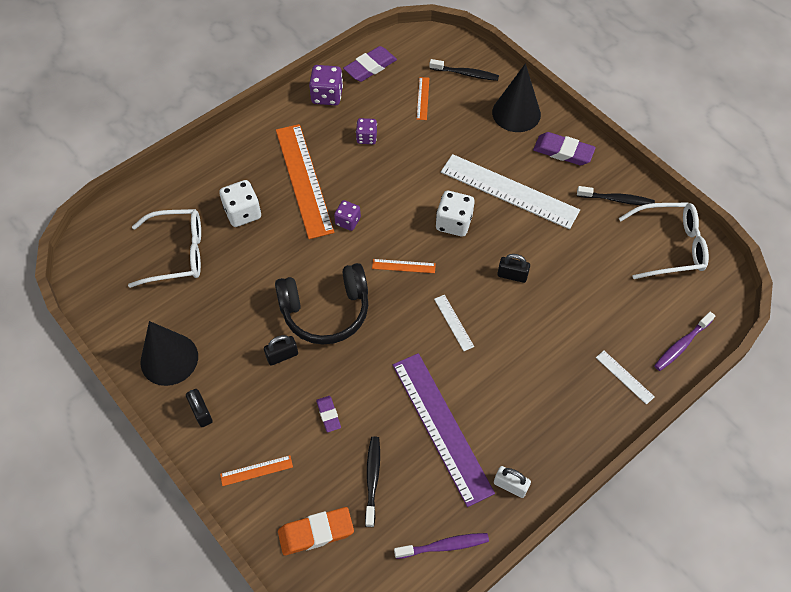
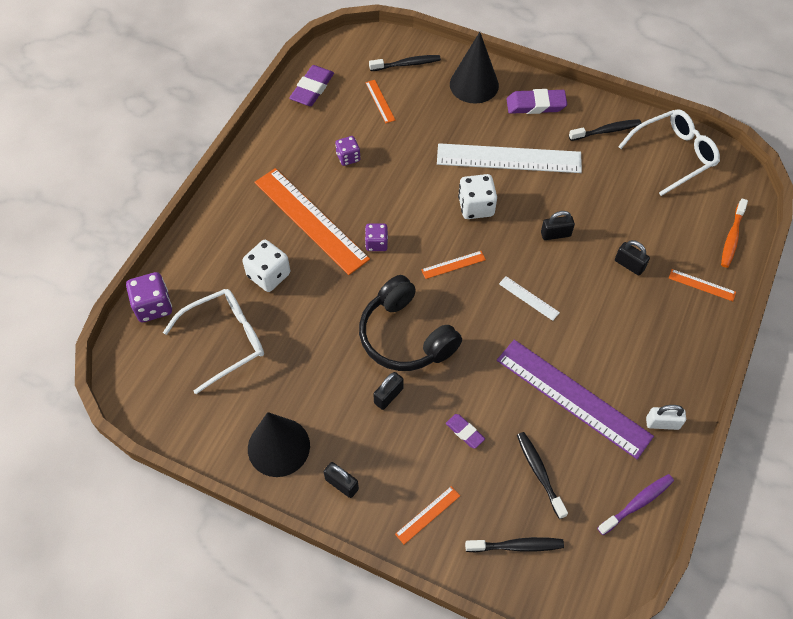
camera: 25 degrees left, 0 degrees up
(316, 532) = (517, 546): orange eraser -> black toothbrush
(326, 311) = (405, 336): black headphones -> black headphones turned 90 degrees clockwise
(327, 96) = (286, 131): purple dice -> purple dice (153, 306)
(565, 330) = (629, 265): none -> black padlock
(624, 377) = (702, 285): white ruler -> orange ruler
(681, 345) = (732, 238): purple toothbrush -> orange toothbrush

